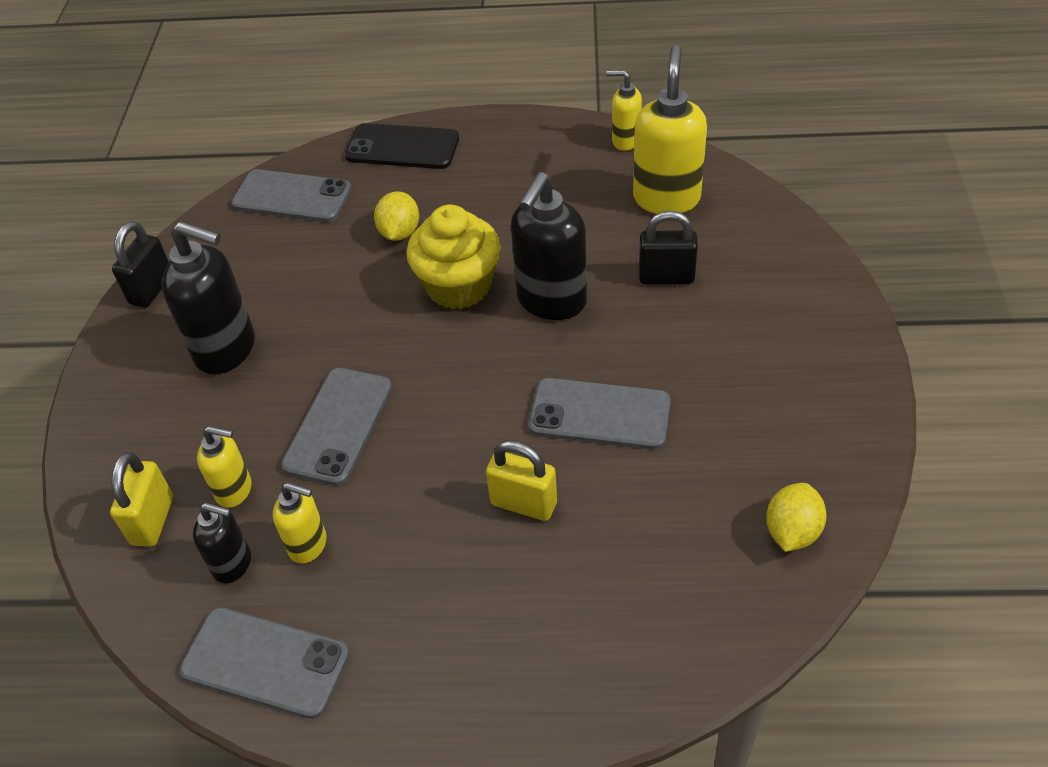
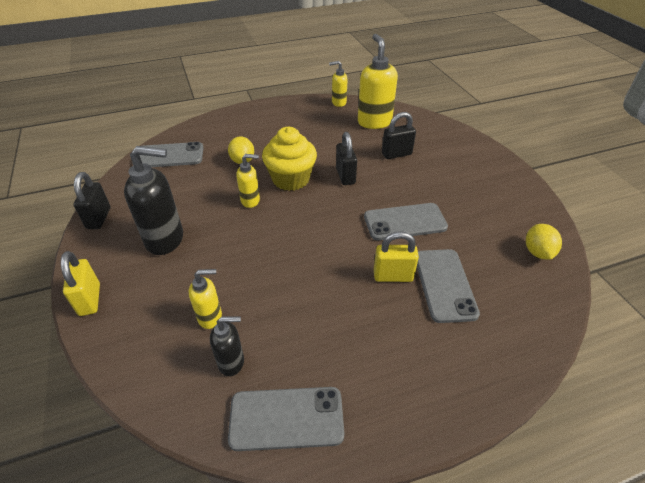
camera: 25 degrees left, 5 degrees down
(153, 520) = (160, 351): yellow padlock -> yellow padlock (90, 300)
(308, 545) = (277, 335): yellow soap dispenser -> yellow soap dispenser (251, 200)
(338, 426) = (259, 263): grey phone -> grey phone (444, 285)
(402, 147) = (222, 123): black phone -> none
(551, 301) = (345, 176): black soap dispenser -> black padlock

